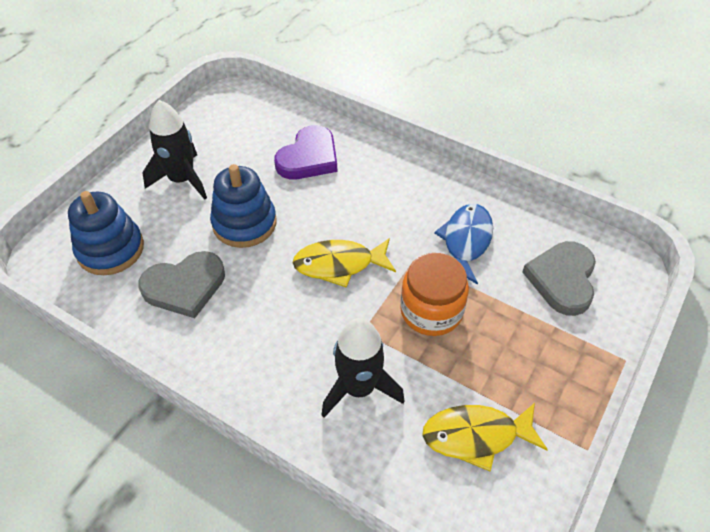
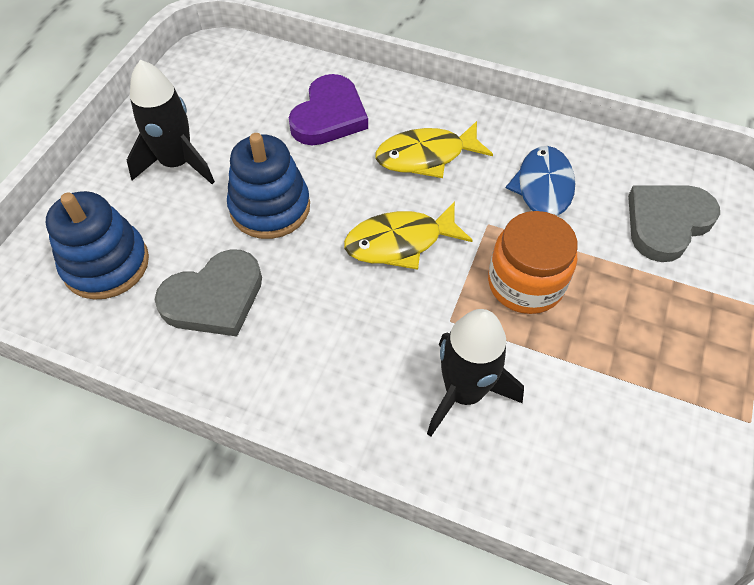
camera: 10 degrees left, 5 degrees up
(476, 436) = (619, 428): yellow fish -> yellow fish (426, 156)
(562, 279) = (666, 223): grey heart -> grey heart turned 45 degrees clockwise

